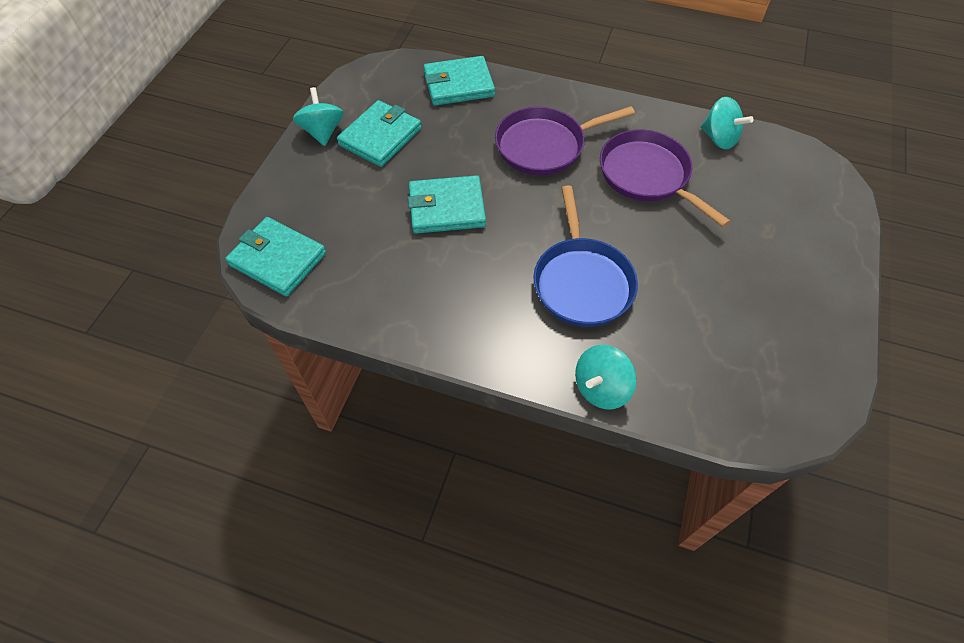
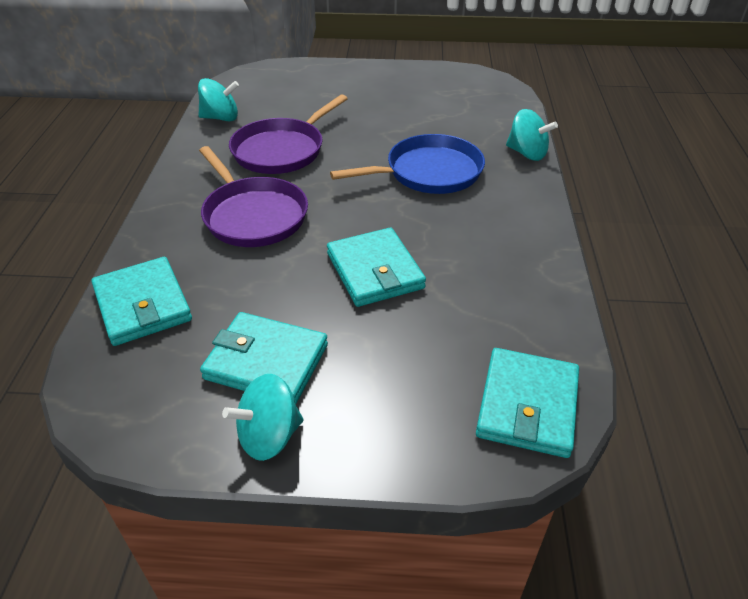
camera: 105 degrees left, 15 degrees down
(719, 138) = (221, 118): turquoise spinning top -> turquoise spinning top turned 60 degrees clockwise

